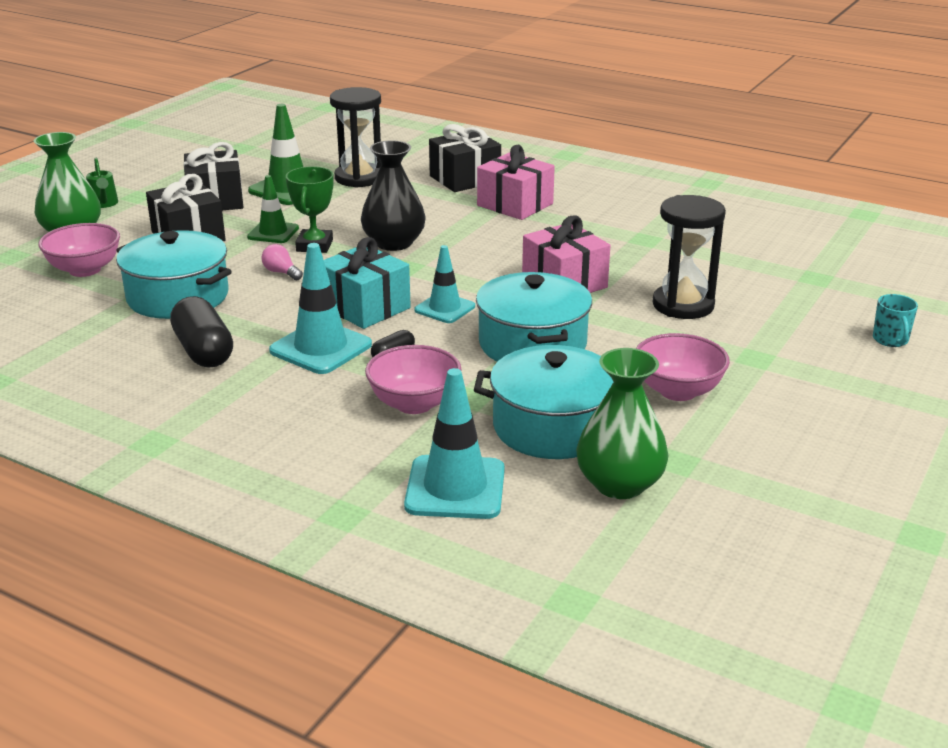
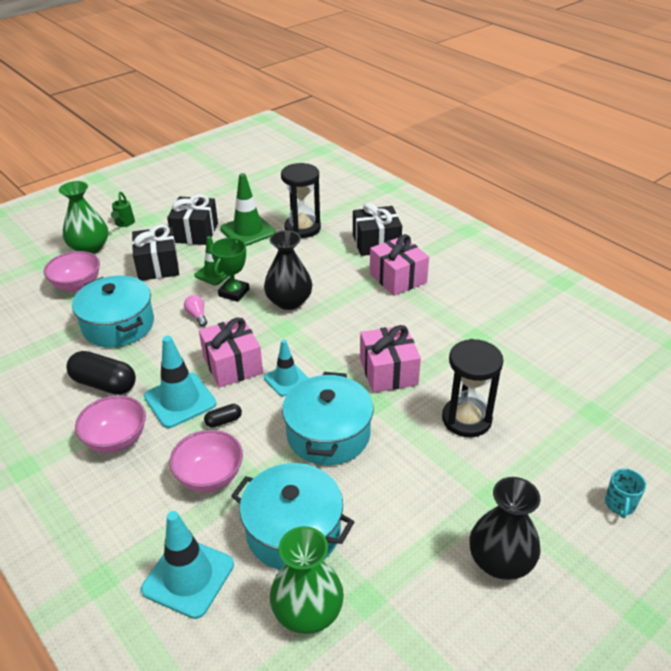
camera: 20 degrees right, 10 degrees up
(203, 351) = (104, 384): black capsule -> black capsule turned 60 degrees counterclockwise
(365, 307) = (232, 365): turquoise gift -> pink gift
(678, 391) = (409, 517): pink bowl -> pink bowl (116, 440)
(800, 404) = (500, 561): none -> black vase

